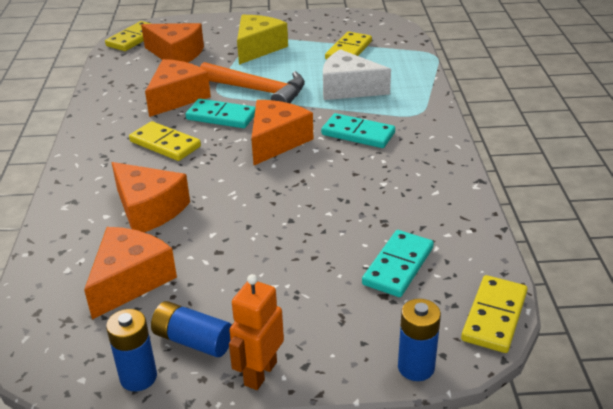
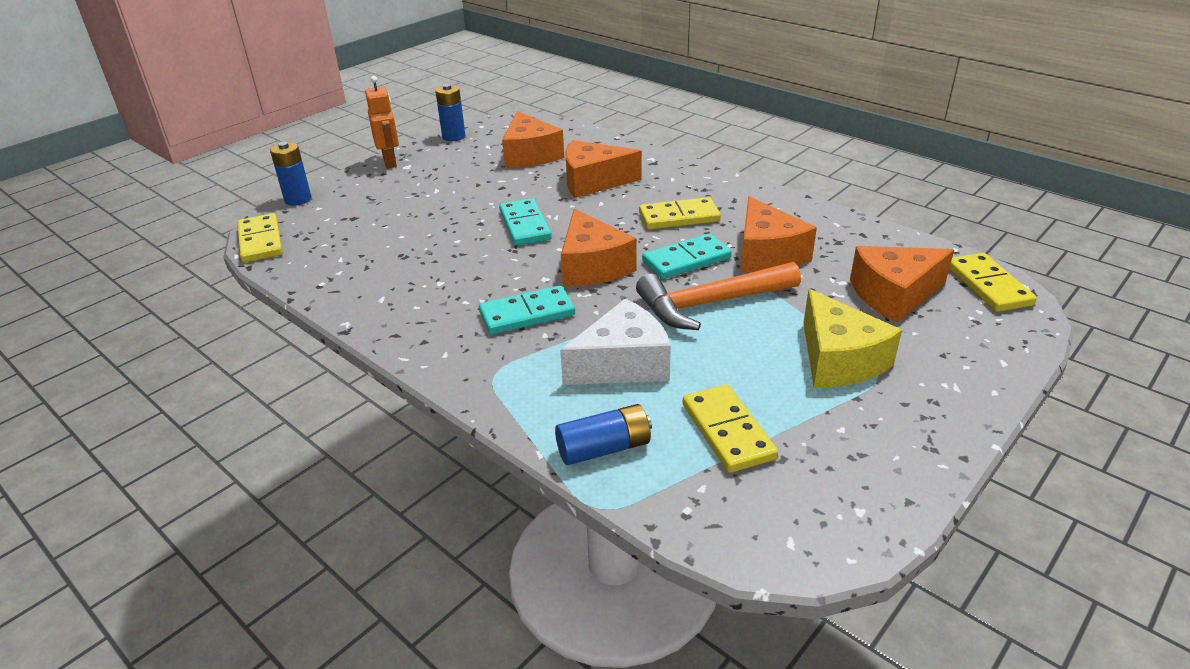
camera: 135 degrees right, 0 degrees up
(193, 340) = (447, 155): blue battery -> blue battery (604, 448)
(398, 266) = (359, 235): turquoise domino -> turquoise domino (524, 225)

